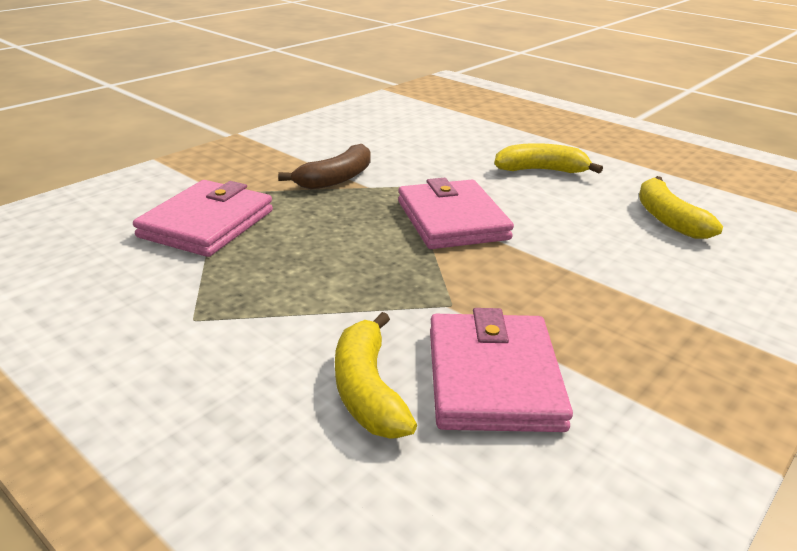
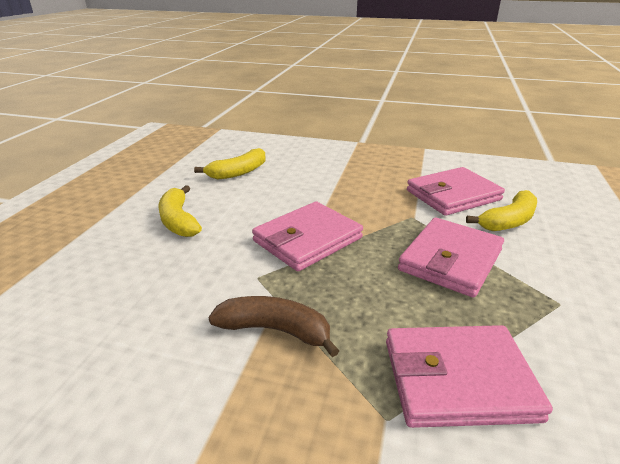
camera: 115 degrees left, 0 degrees up
(333, 287) = (450, 260): none -> pink wallet

